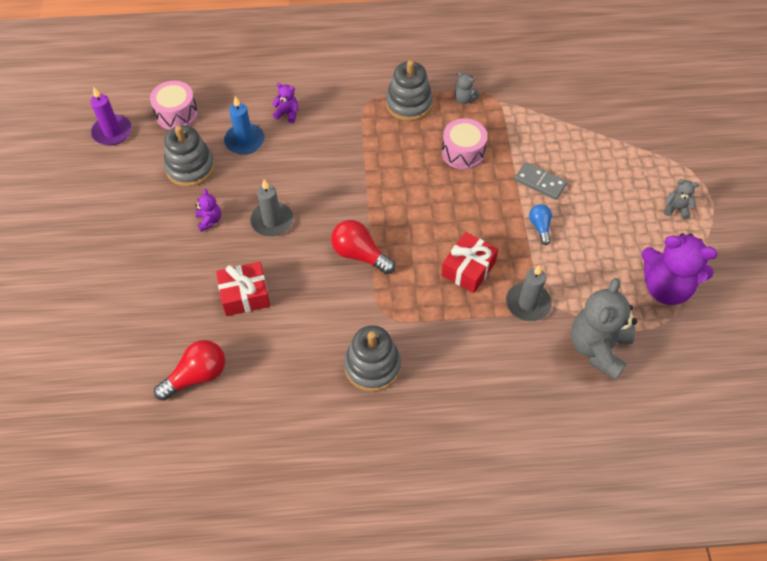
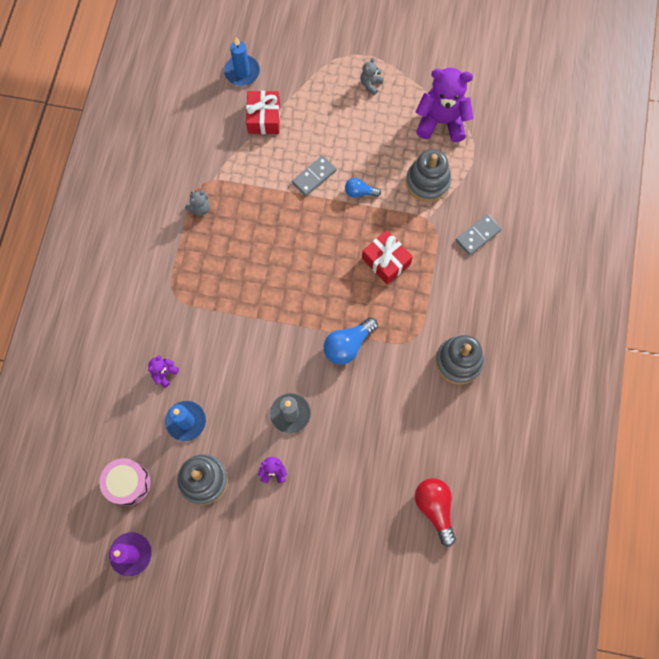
camera: 75 degrees left, 15 degrees up
(245, 295) = (364, 453): red gift -> red gift (264, 118)
(359, 254) = (348, 345): red light bulb -> blue light bulb
(409, 104) = (189, 259): grey stacking toy -> grey stacking toy (427, 182)
(463, 152) = (262, 228): pink drum -> none
(528, 303) = (430, 226): grey candle -> none
(536, 355) = (478, 235): none -> grey domino
(598, 348) = (481, 189): grey teddy bear -> none
(630, 96) = (242, 72): none -> blue candle
(665, 287) = (441, 121): purple teddy bear -> purple teddy bear turned 120 degrees counterclockwise

